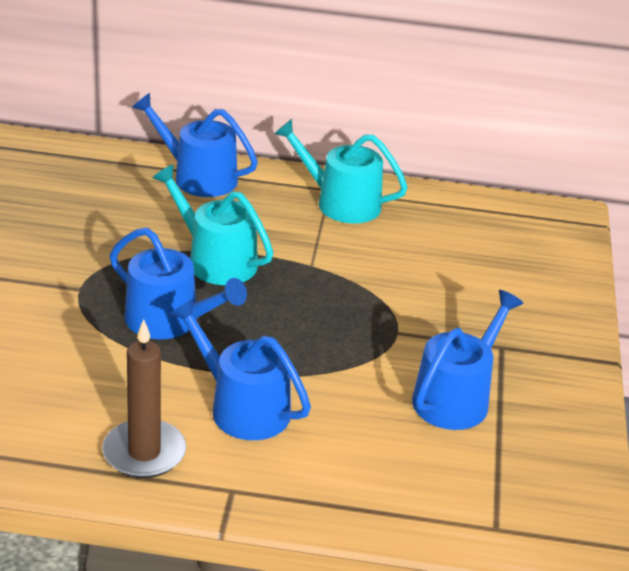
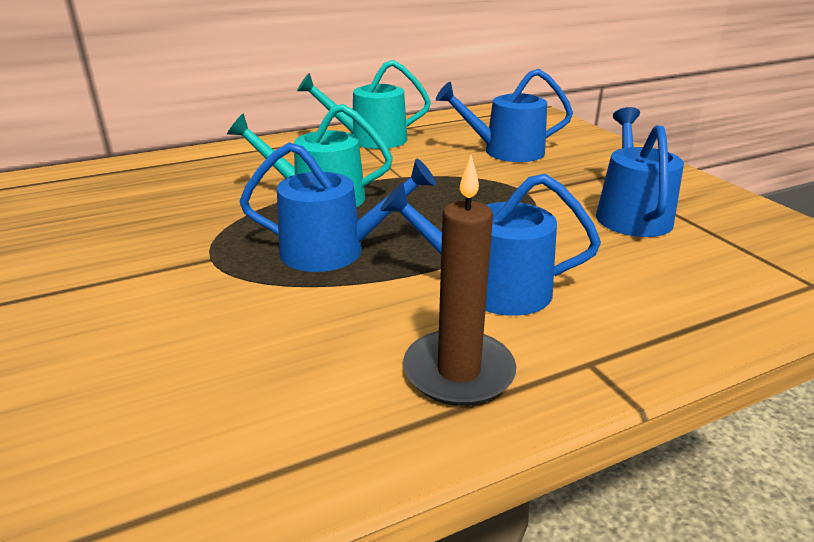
camera: 30 degrees left, 5 degrees down
(198, 177) = (236, 155): blue watering can -> blue watering can (506, 151)

